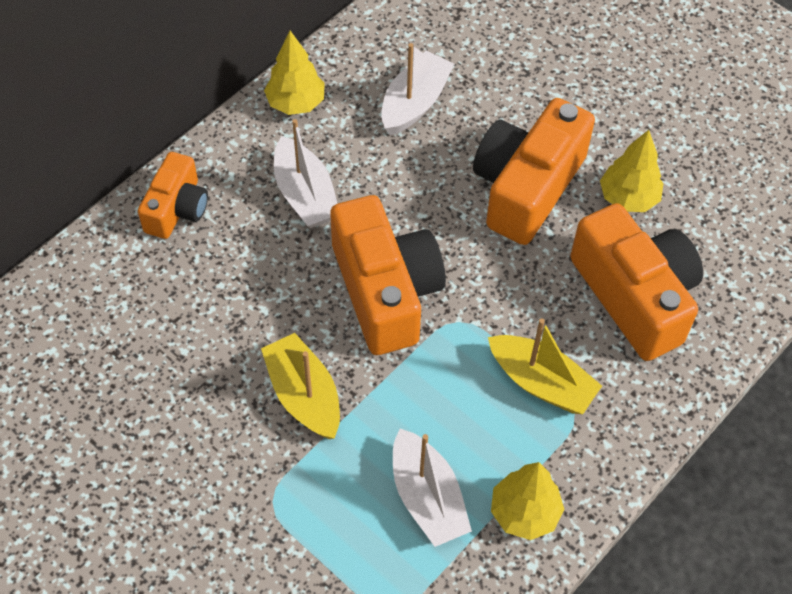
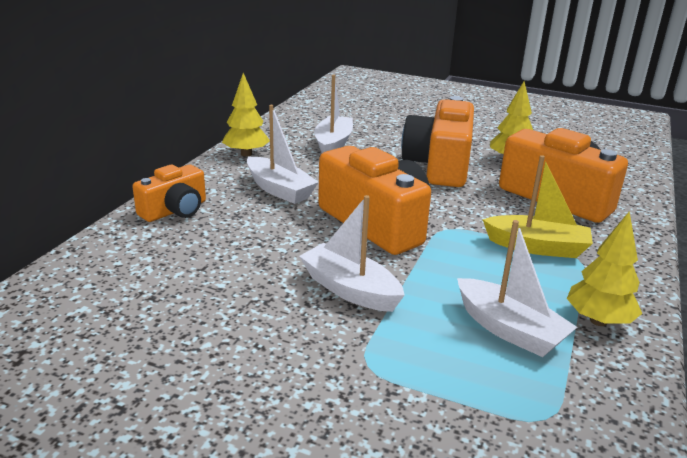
camera: 20 degrees left, 30 degrees down
(177, 208) = (175, 210): orange camera -> orange camera turned 45 degrees clockwise
(304, 395) = (350, 289): yellow boat -> white boat

